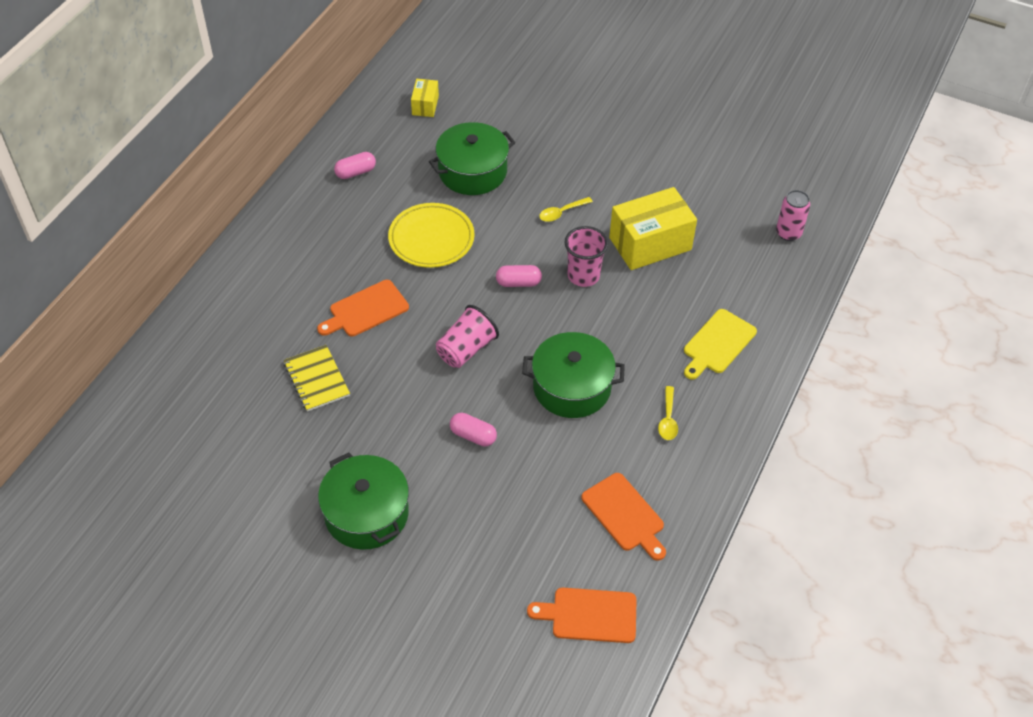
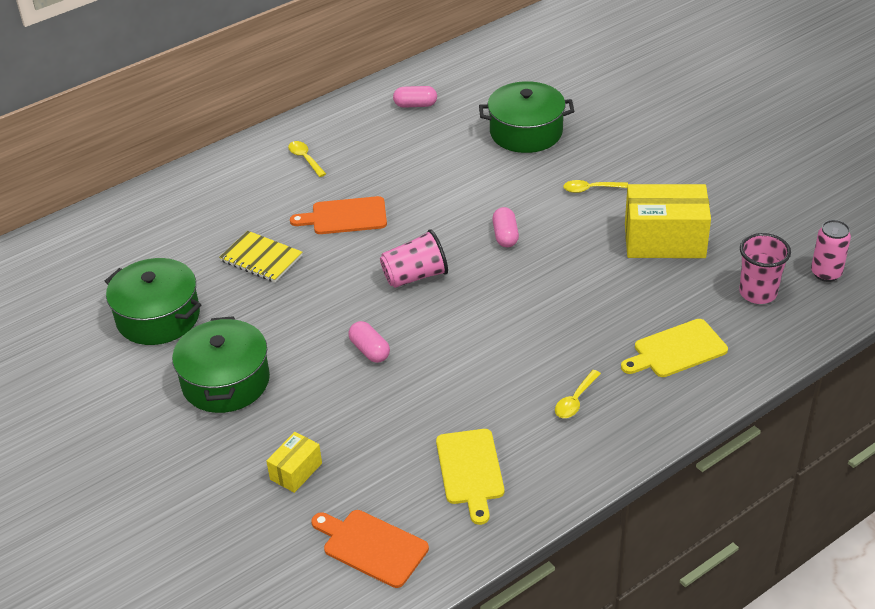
camera: 30 degrees right, 10 degrees down
(289, 261) = (305, 159): none -> yellow spoon
(316, 379) = (261, 258): yellow notebook -> yellow notebook turned 60 degrees counterclockwise
(425, 105) = (518, 68): yellow box -> yellow box (296, 471)
(431, 239) = (447, 176): yellow plate -> none
(518, 282) = (505, 236): pink capsule -> pink capsule turned 60 degrees clockwise
(572, 387) = (495, 340): green pot -> green pot (158, 317)
(583, 276) = (575, 248): pink cup -> pink cup (758, 293)
(625, 515) = (470, 470): orange cutting board -> yellow cutting board

